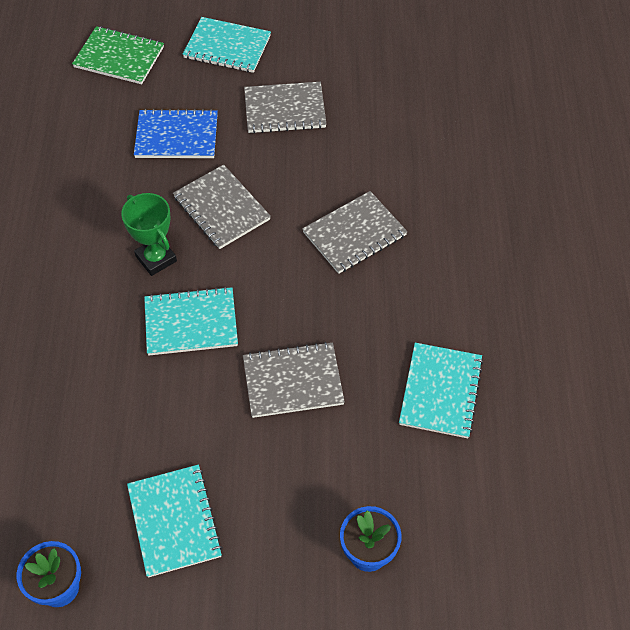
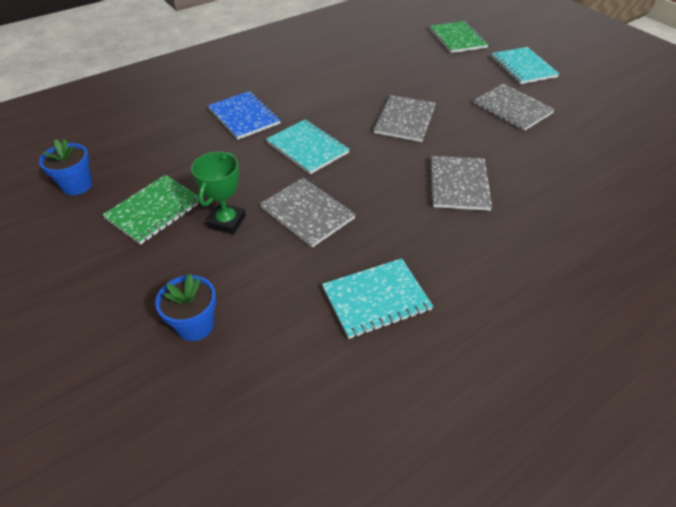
camera: 55 degrees right, 10 degrees down
(156, 258) = (338, 113): green trophy -> green trophy (227, 222)
(174, 521) = (154, 210): turquoise notebook -> green notebook
(176, 136) = (433, 80): blue notebook -> blue notebook (244, 117)
(354, 234) = (459, 184): grey notebook -> grey notebook turned 75 degrees clockwise

